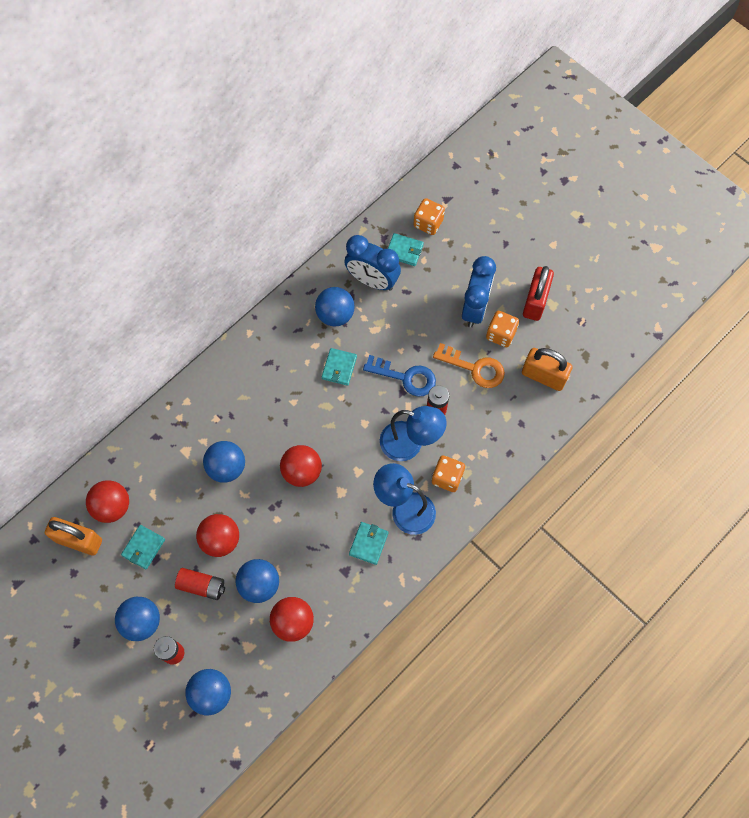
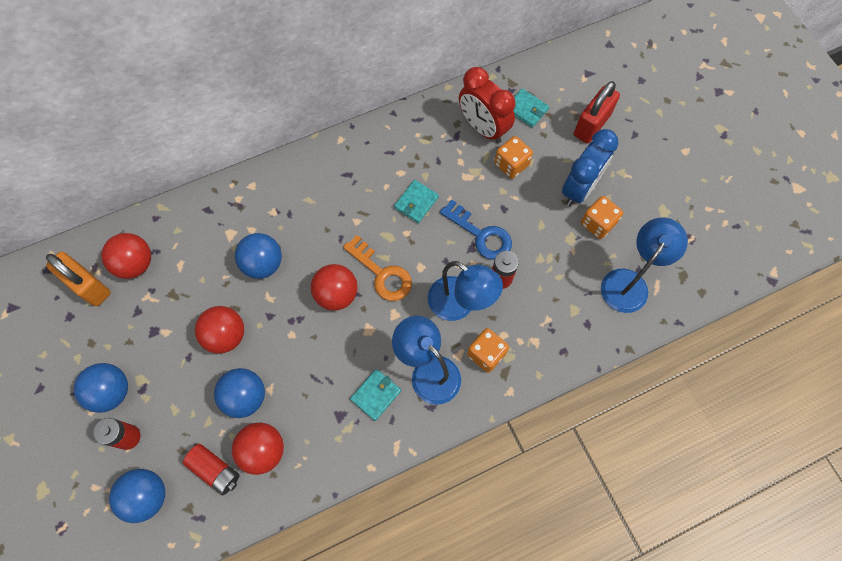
camera: 20 degrees right, 0 degrees up
(143, 547) = (147, 316): turquoise wallet -> none
(201, 586) = (187, 376): red battery -> red battery (215, 470)
(335, 315) = (432, 149): blue ball -> none
(372, 280) = (483, 128): blue clock -> red clock
(428, 223) = (561, 90): orange dice -> orange dice (511, 164)
(474, 368) = (557, 249): orange key -> orange key (382, 273)
(535, 301) = (646, 202): red padlock -> red padlock (591, 125)
(543, 376) = (629, 282): orange padlock -> blue lamp

